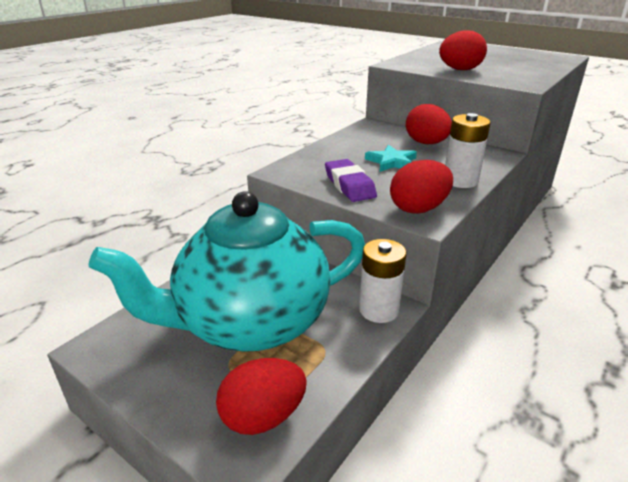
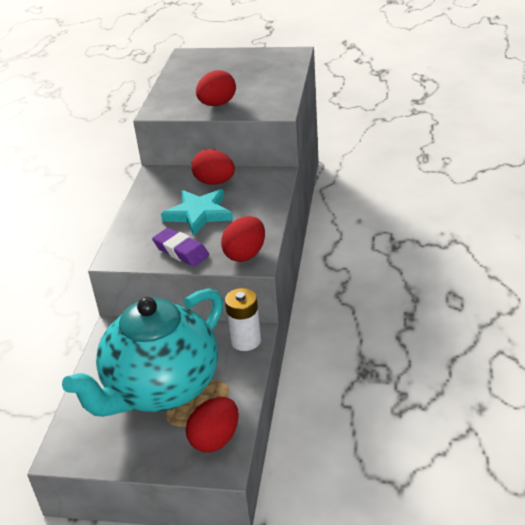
camera: 25 degrees left, 5 degrees up
(392, 162) = (199, 214): turquoise star -> turquoise star, size x1.53
(460, 181) = (261, 215): white battery -> none

